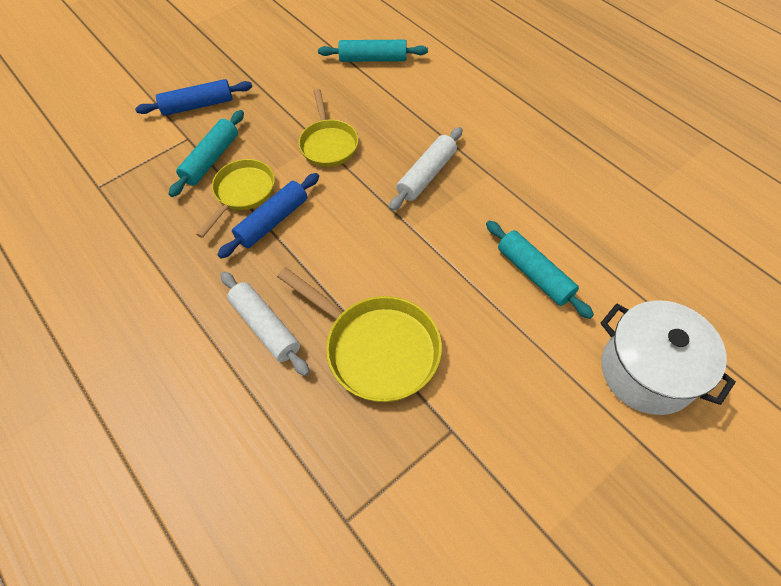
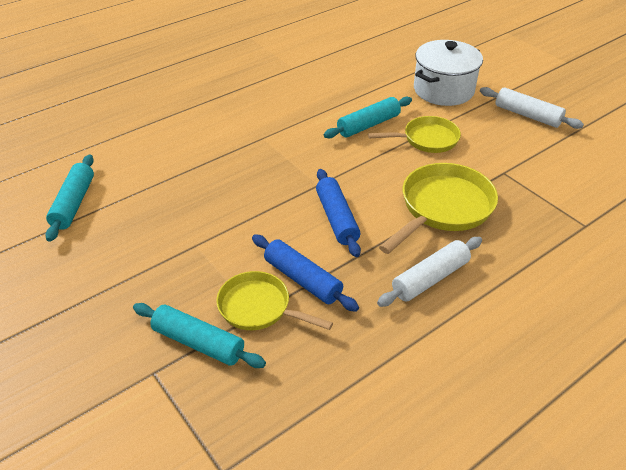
camera: 90 degrees left, 15 degrees down
(198, 105) = (90, 368): blue rolling pin -> blue rolling pin (336, 218)
(328, 144) = (199, 238): yellow pan -> yellow pan (426, 139)
(426, 175) = (257, 173): white rolling pin -> white rolling pin (527, 115)

